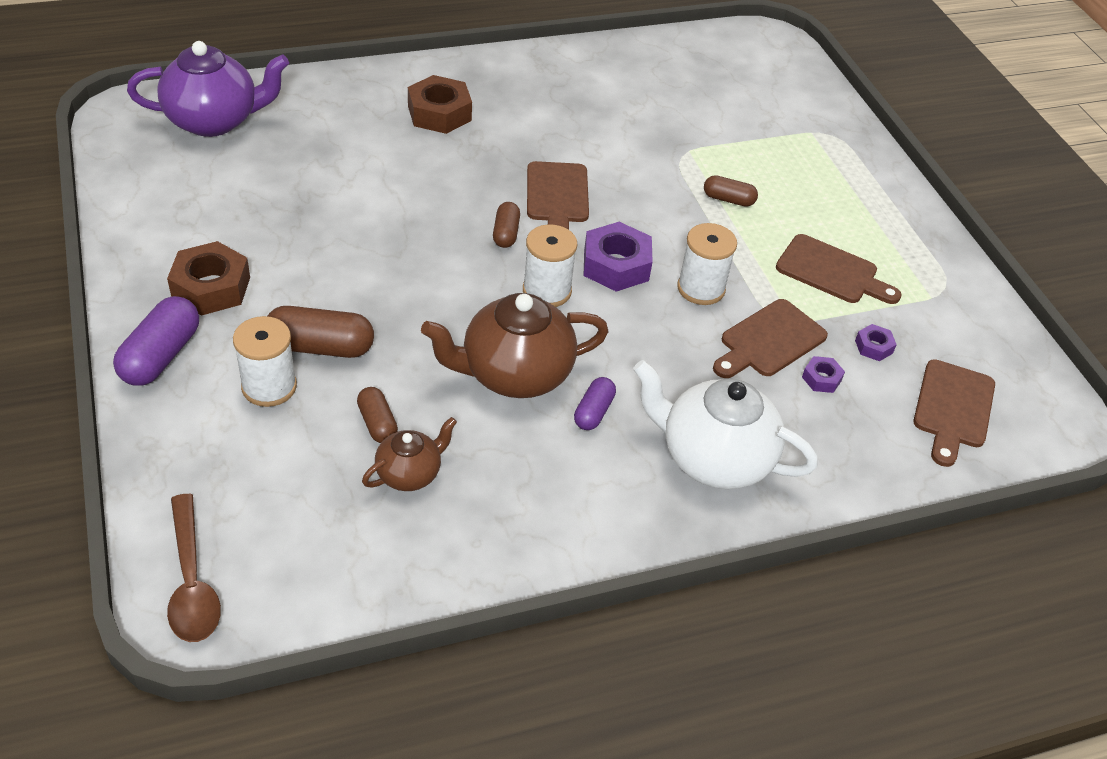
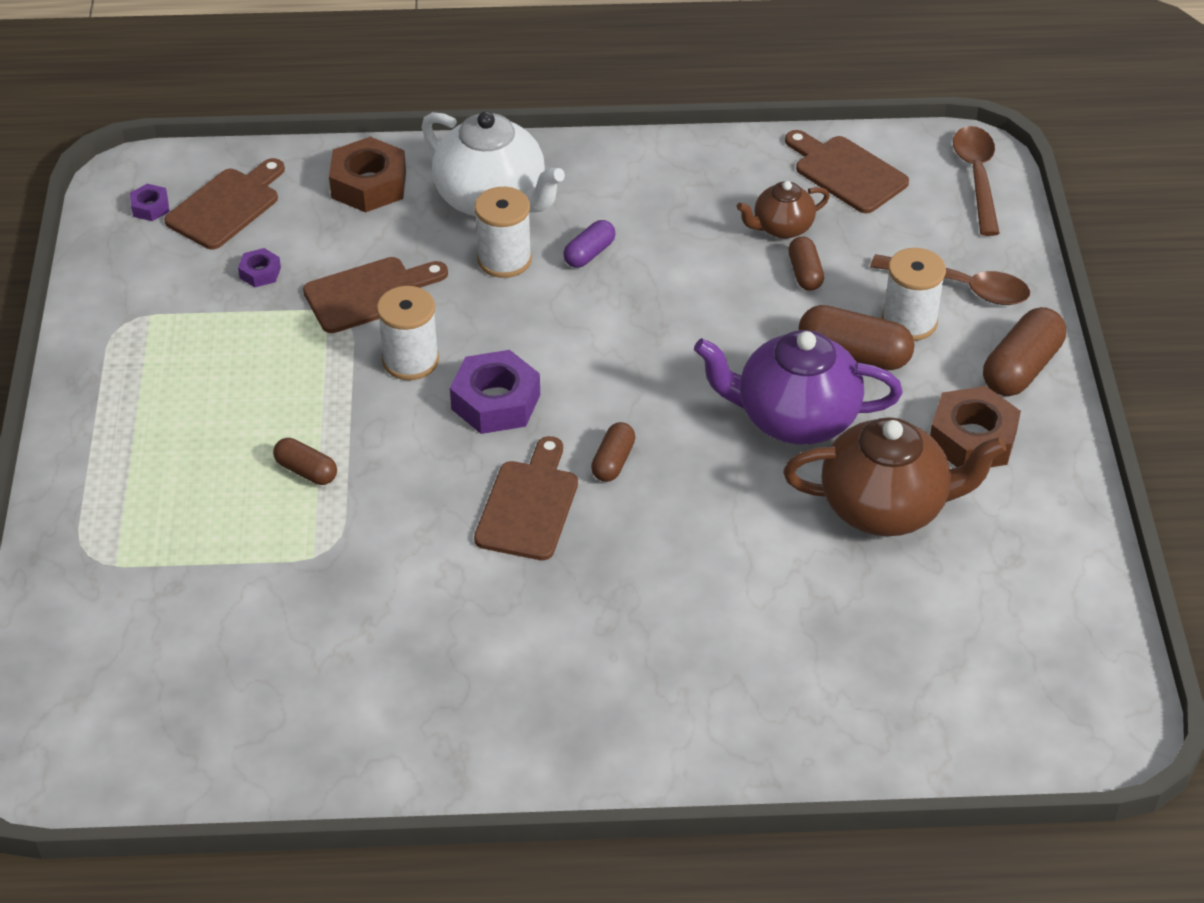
camera: 160 degrees left, 0 degrees up
(161, 356) = (1021, 368): purple capsule -> brown capsule
(214, 120) = (978, 700): purple teapot -> purple teapot (794, 418)
(216, 432) = (961, 287): none -> brown spoon
(439, 113) = (648, 672): brown nut -> brown nut (368, 184)
(514, 374) = (656, 299): brown teapot -> brown teapot (886, 507)
(547, 291) = (590, 382): white spool -> white spool (504, 260)
(821, 379) = (339, 250): purple nut -> purple nut (150, 207)
(832, 272) = (243, 359): brown cutting board -> brown cutting board (846, 172)

